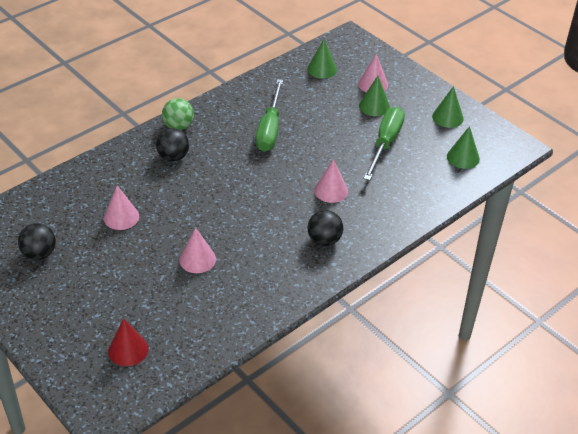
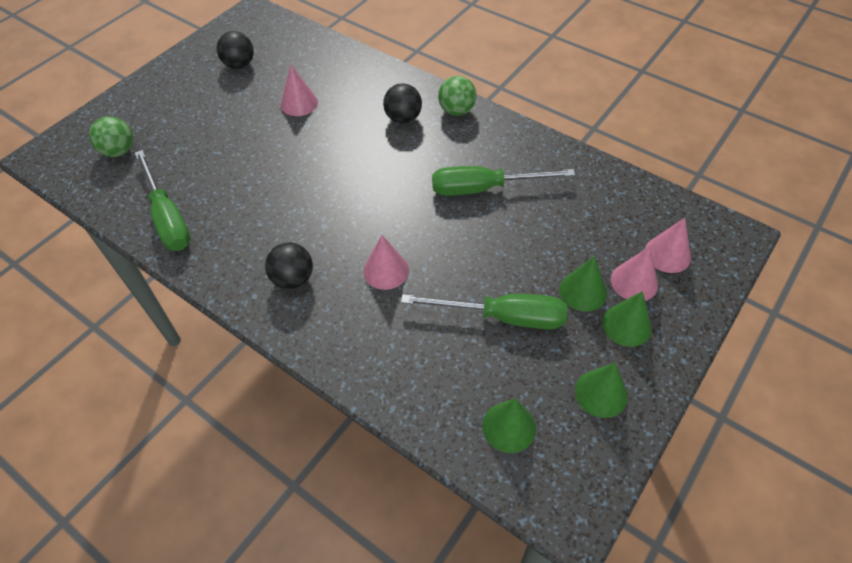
camera: 80 degrees right, 10 degrees up
(128, 349) = (119, 151): red cone -> green ball
(197, 259) = (245, 173): pink cone -> pink cone (667, 254)
(232, 313) = (167, 217): none -> green screwdriver
(322, 69) = (636, 217): green cone -> green cone (626, 325)

